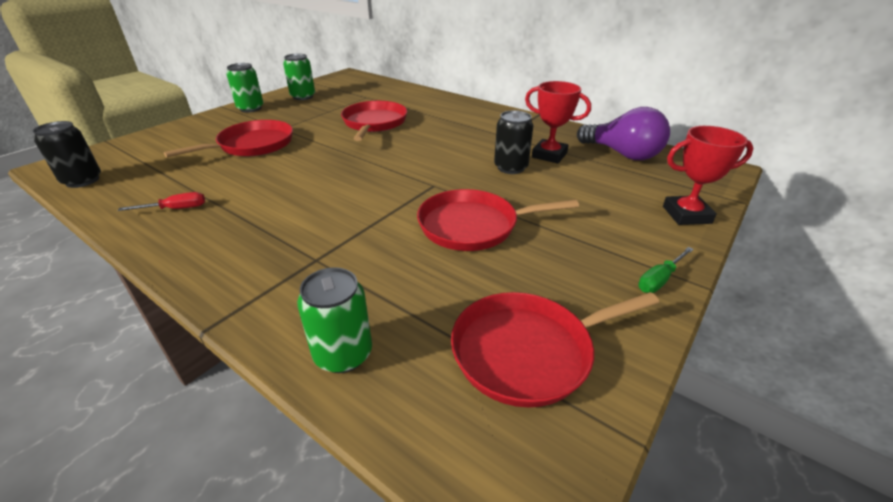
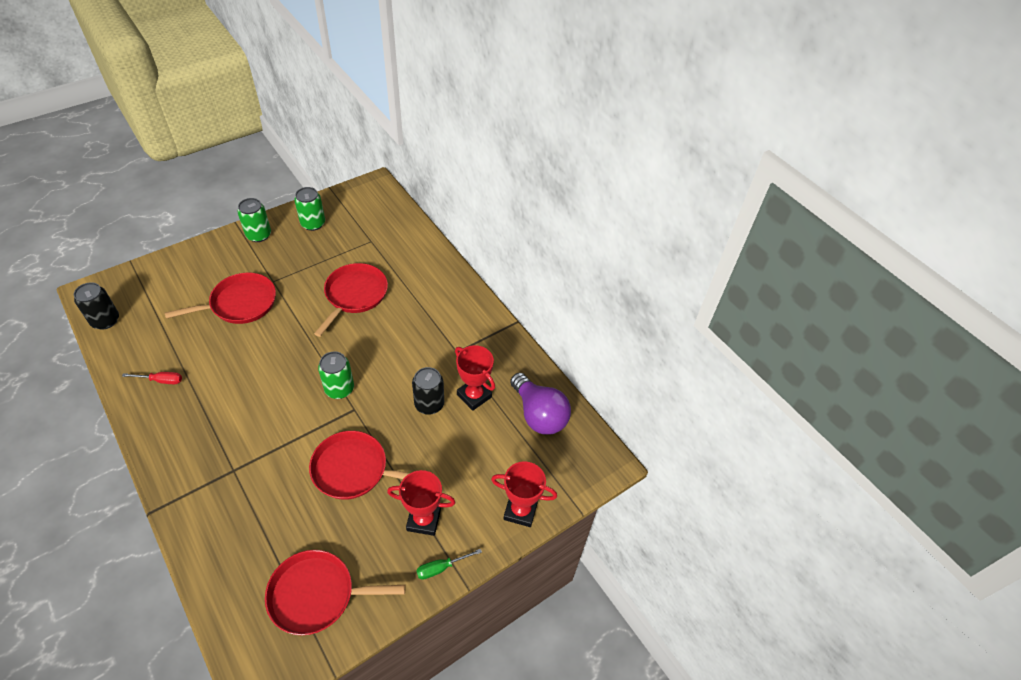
camera: 15 degrees right, 15 degrees up
(343, 354) = (216, 559): green can -> green can (339, 389)
(593, 245) = (423, 520): none -> red trophy

